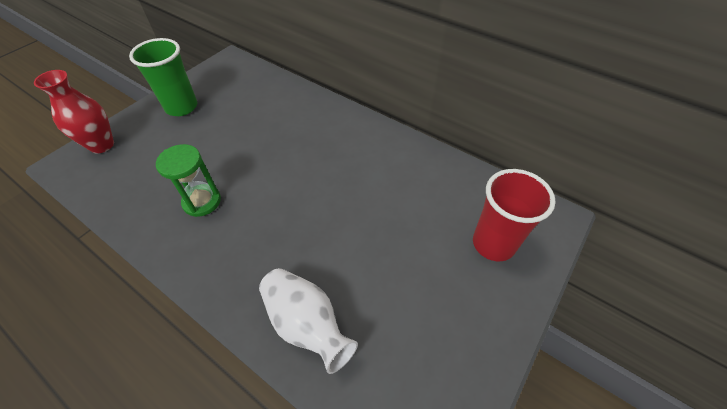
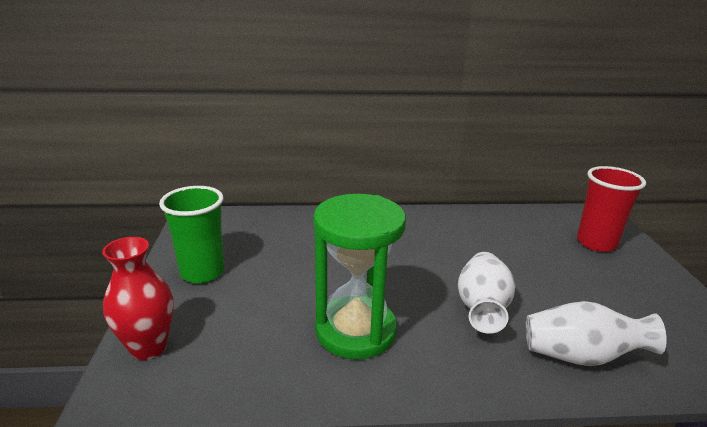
camera: 40 degrees left, 25 degrees down
(202, 201) = (355, 331): green hourglass -> green hourglass, size x1.69
(299, 239) = (482, 308): none -> white vase

